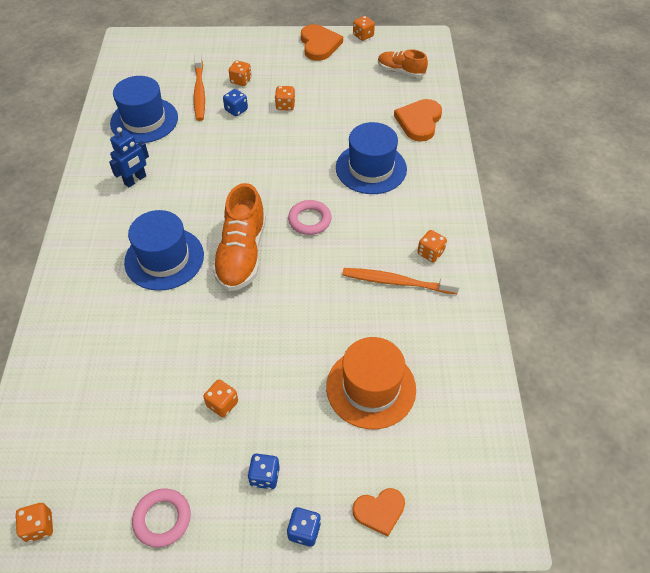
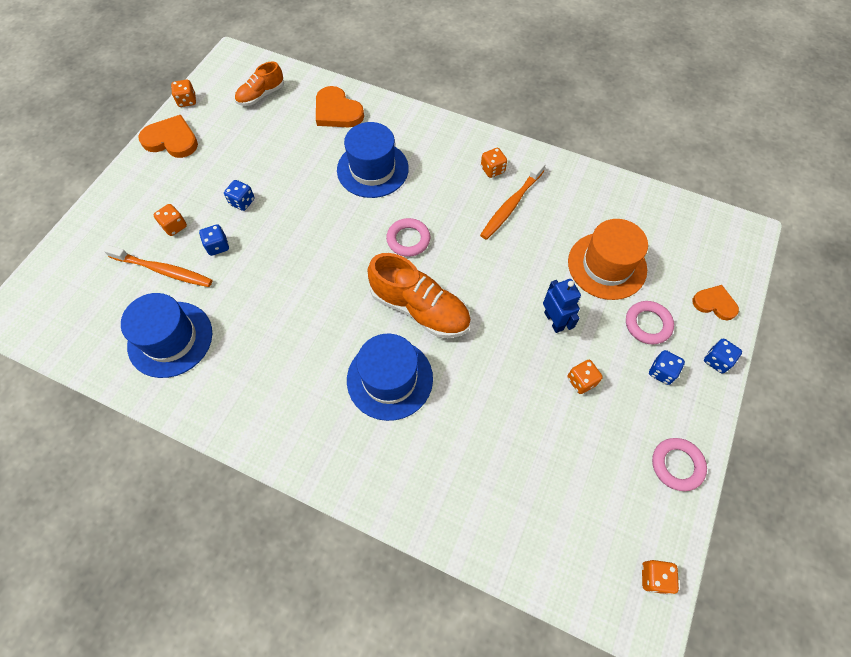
camera: 65 degrees left, 10 degrees up
(135, 180) = (261, 375): blue robot -> blue robot (554, 321)
(285, 105) = (242, 202): orange dice -> blue dice
(317, 447) = (647, 324): none -> pink ring
(379, 511) = (714, 303): orange heart -> orange heart turned 75 degrees counterclockwise

